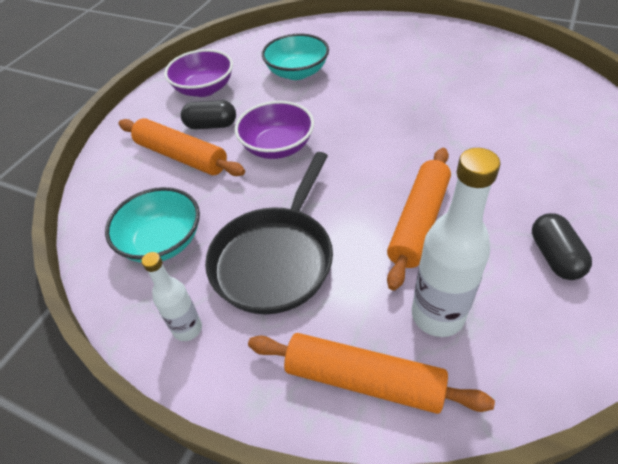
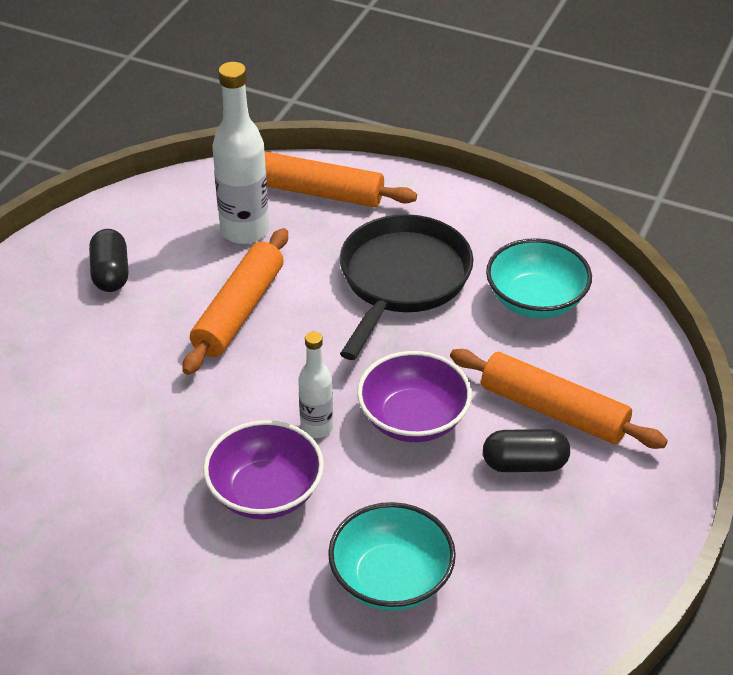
camera: 175 degrees right, 5 degrees down
(187, 329) = (480, 226): white bottle -> white bottle (316, 427)
(204, 89) = (561, 548): purple bowl -> purple bowl (265, 492)

